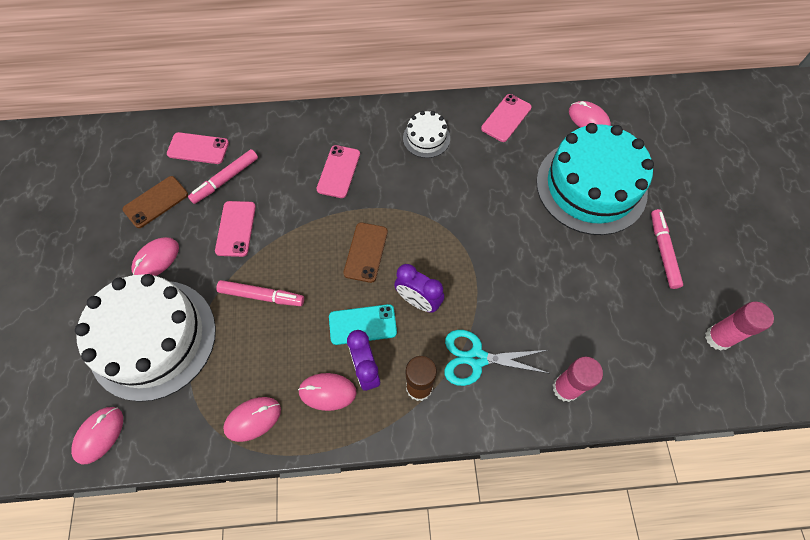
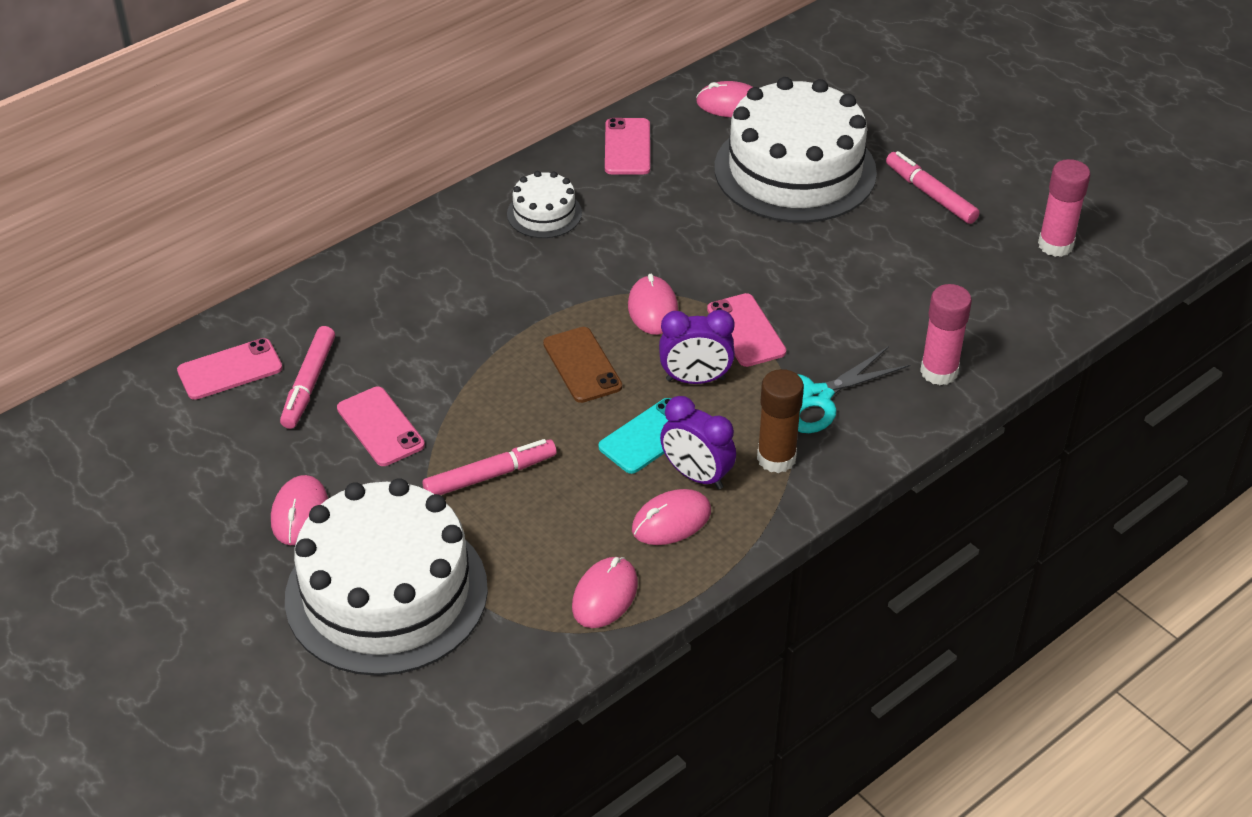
camera: 35 degrees left, 20 degrees down
(99, 435) = (418, 722): pink mouse -> pink mouse (653, 309)
(156, 202) = (230, 455): brown phone -> none
(338, 171) = (461, 301): pink phone -> pink phone (746, 330)
(591, 186) = (795, 170): turquoise cake -> white cake

